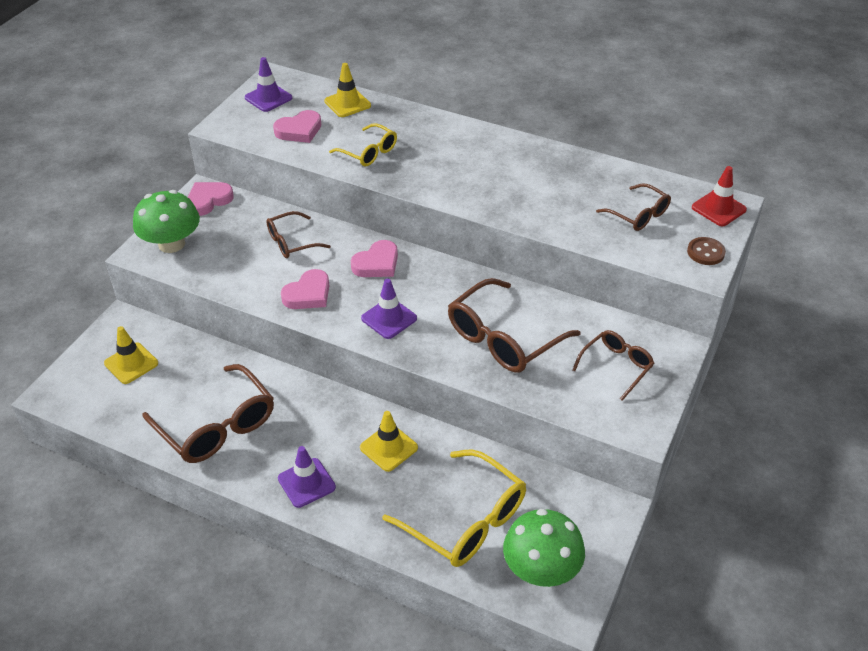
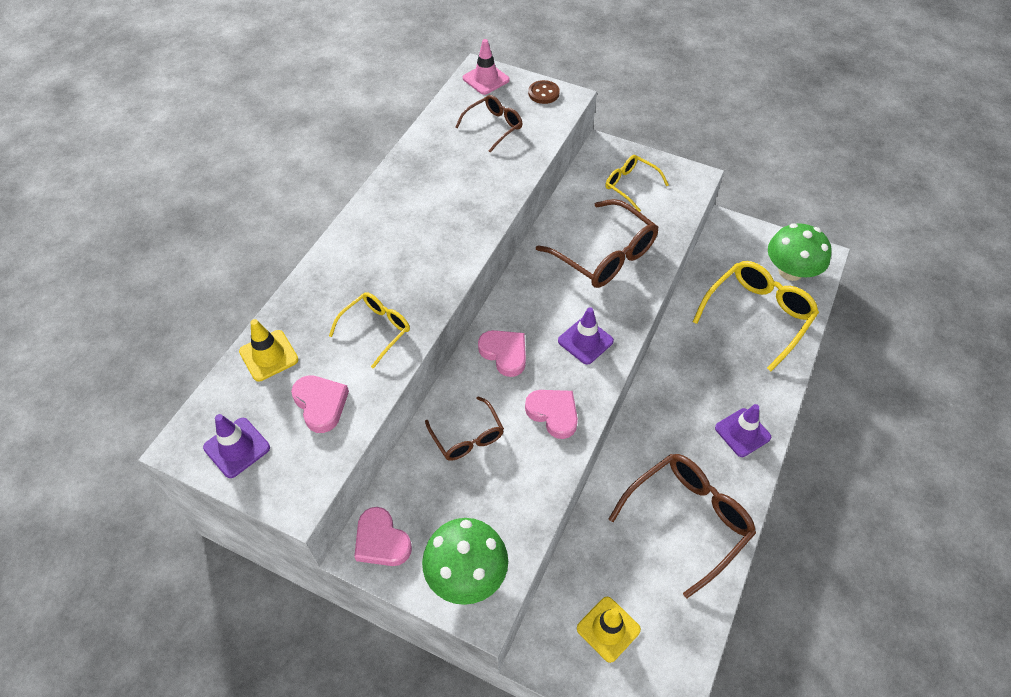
camera: 90 degrees left, 10 degrees up
(389, 447) = (692, 370): yellow traffic cone -> none
(616, 366) = (630, 185): brown glasses -> yellow glasses
(718, 208) = (486, 79): red traffic cone -> pink traffic cone

